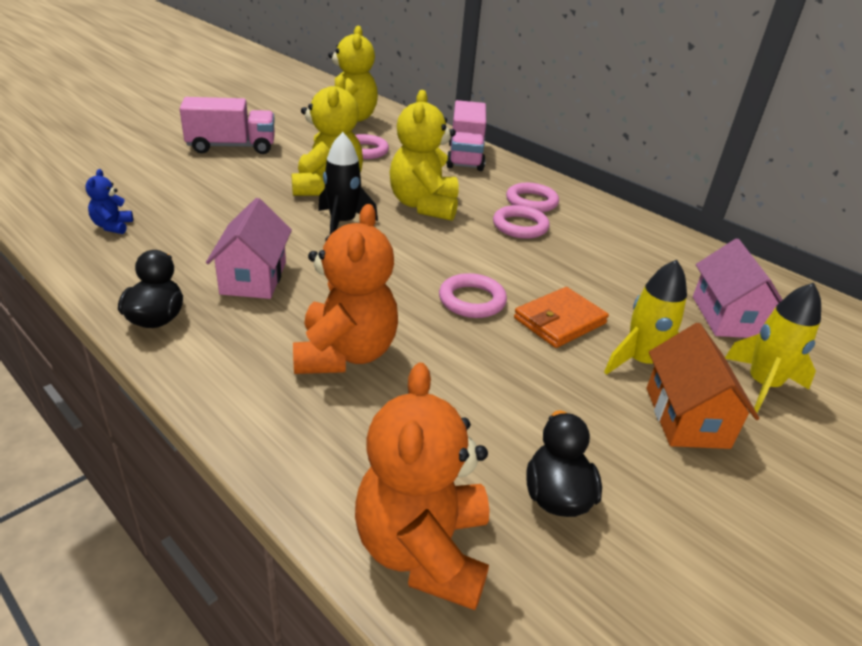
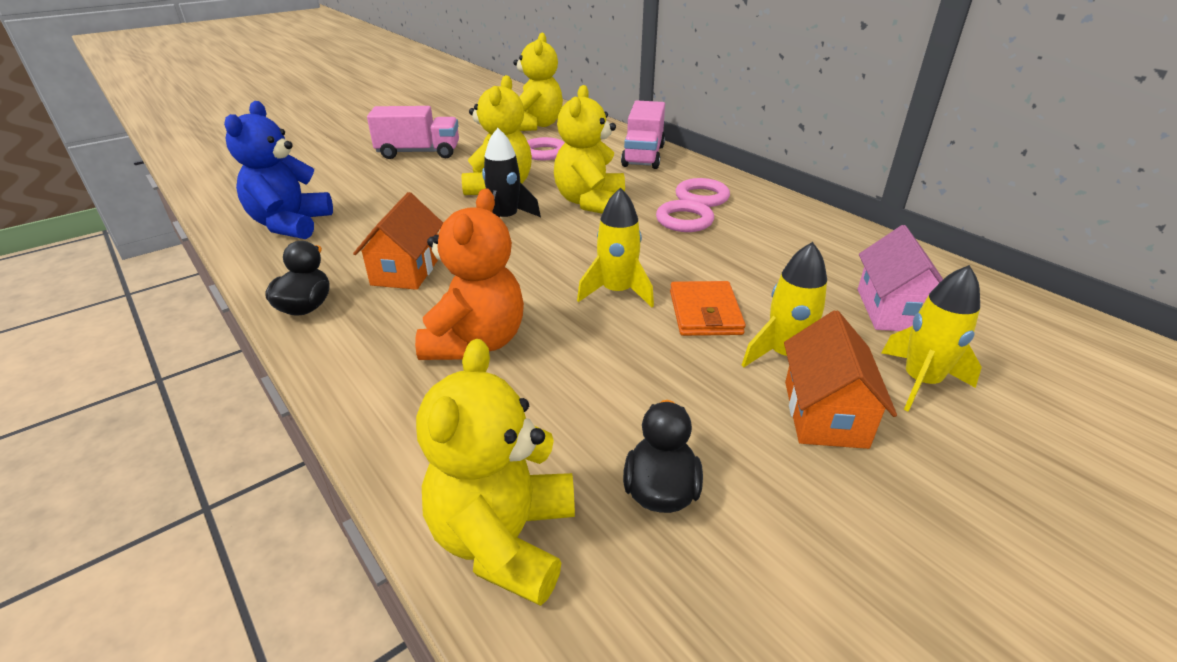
camera: 10 degrees right, 0 degrees up
(112, 226) = (290, 224): blue teddy bear -> blue teddy bear, size x2.17
(253, 278) = (406, 270): pink house -> orange house
(423, 550) = (504, 539): orange teddy bear -> yellow teddy bear
(472, 300) = (617, 292): pink ring -> yellow rocket
(559, 321) = (705, 313): orange wallet -> orange wallet turned 60 degrees counterclockwise

